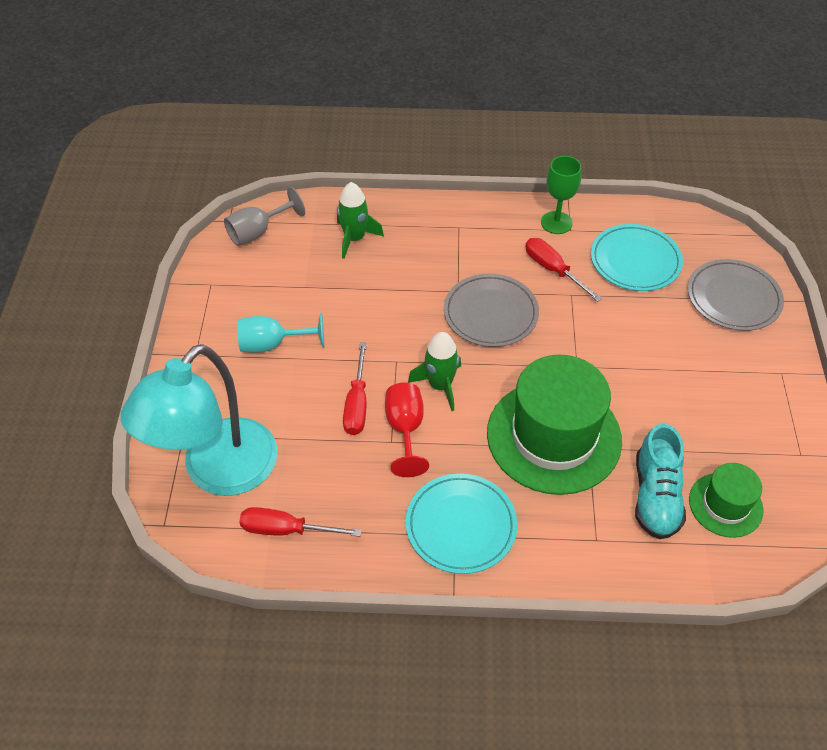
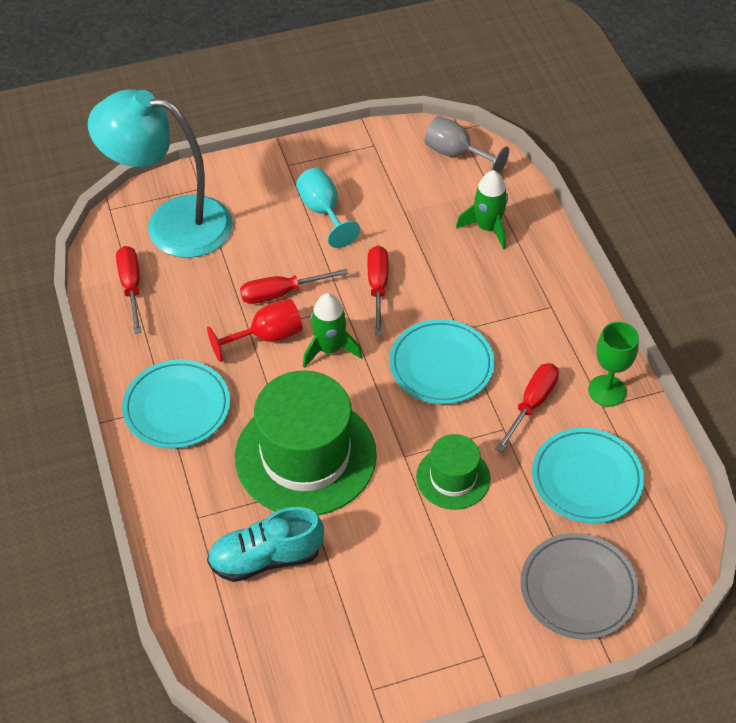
camera: 70 degrees right, 0 degrees up
(385, 331) = (377, 287): none -> red screwdriver
(490, 313) = (441, 365): grey plate -> turquoise plate
(725, 505) = (278, 623): green hat -> green hat (453, 477)

